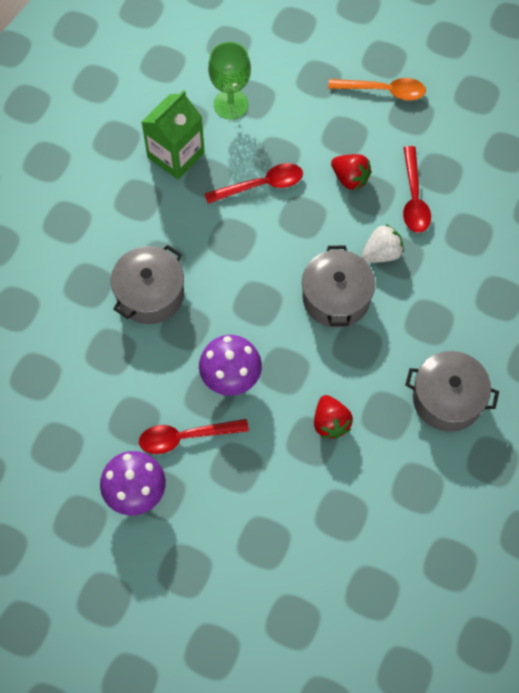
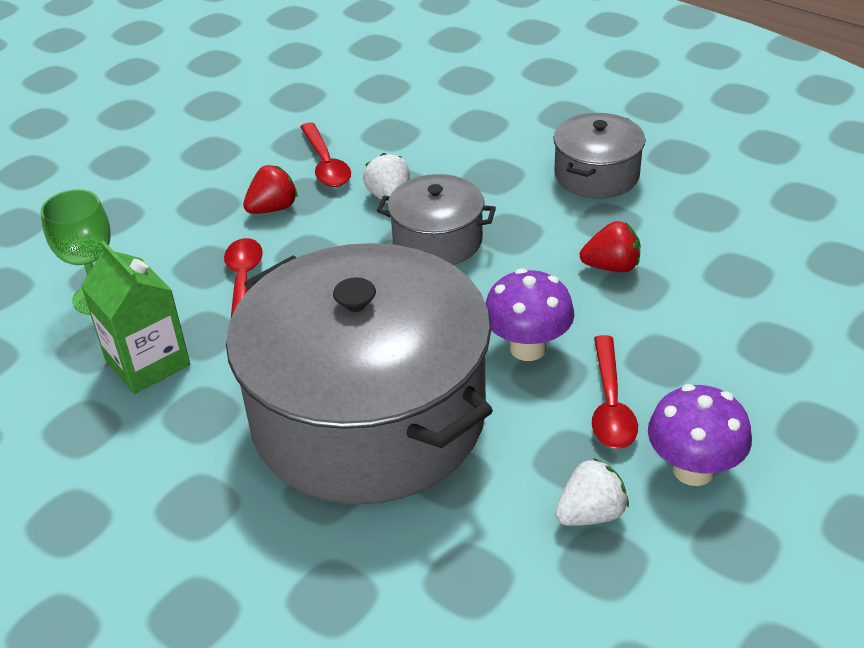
camera: 75 degrees left, 25 degrees down
(91, 435) = (590, 514): none -> white strawberry
(150, 294) = (368, 417): grey pot -> grey pot, size x2.21
(384, 91) = (164, 167): orange spoon -> none
(414, 198) = (326, 164): red spoon -> red spoon turned 60 degrees clockwise

